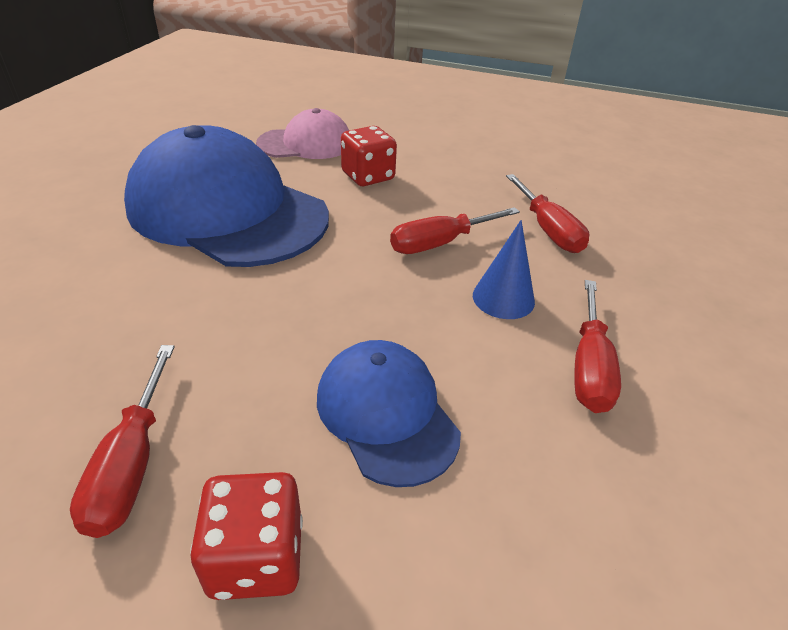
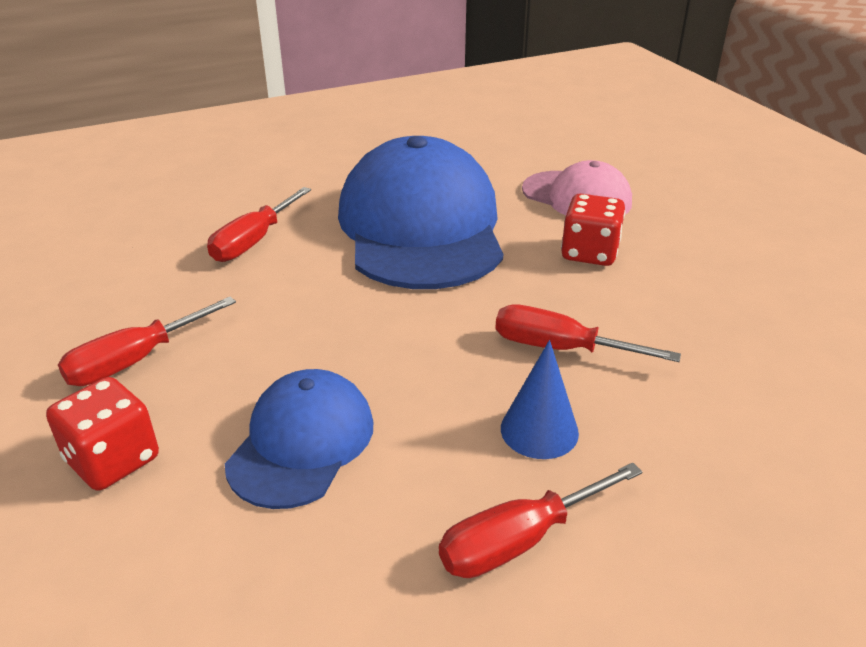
camera: 50 degrees right, 5 degrees down
(548, 230) = (707, 402): red screwdriver -> red screwdriver (253, 241)

